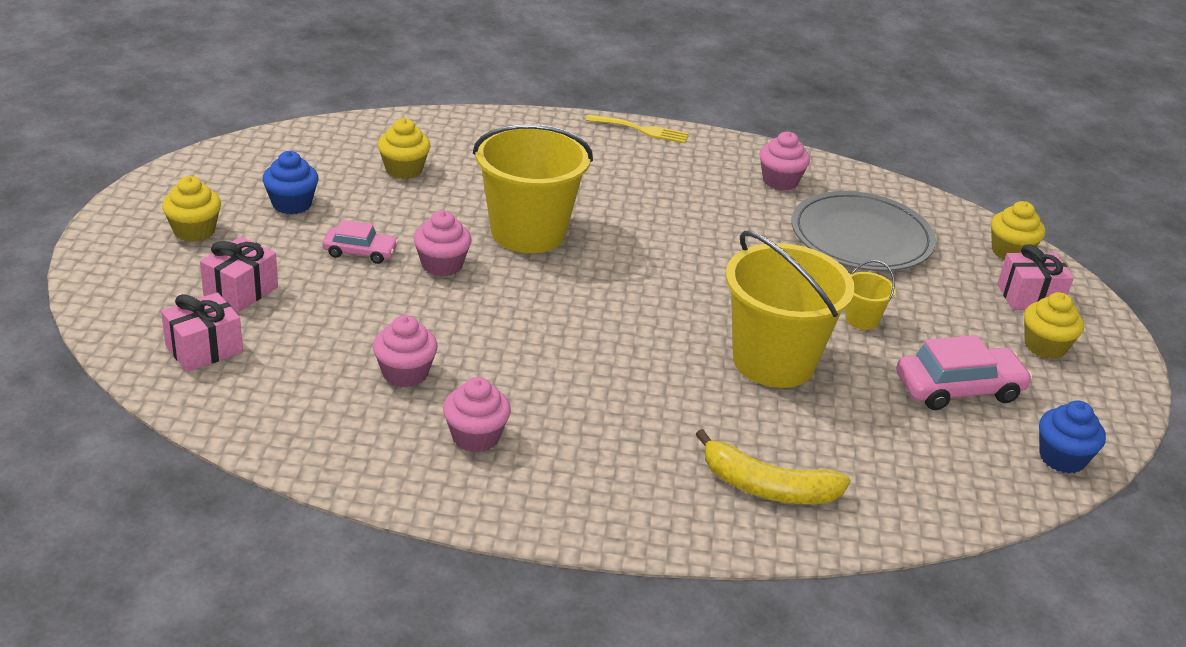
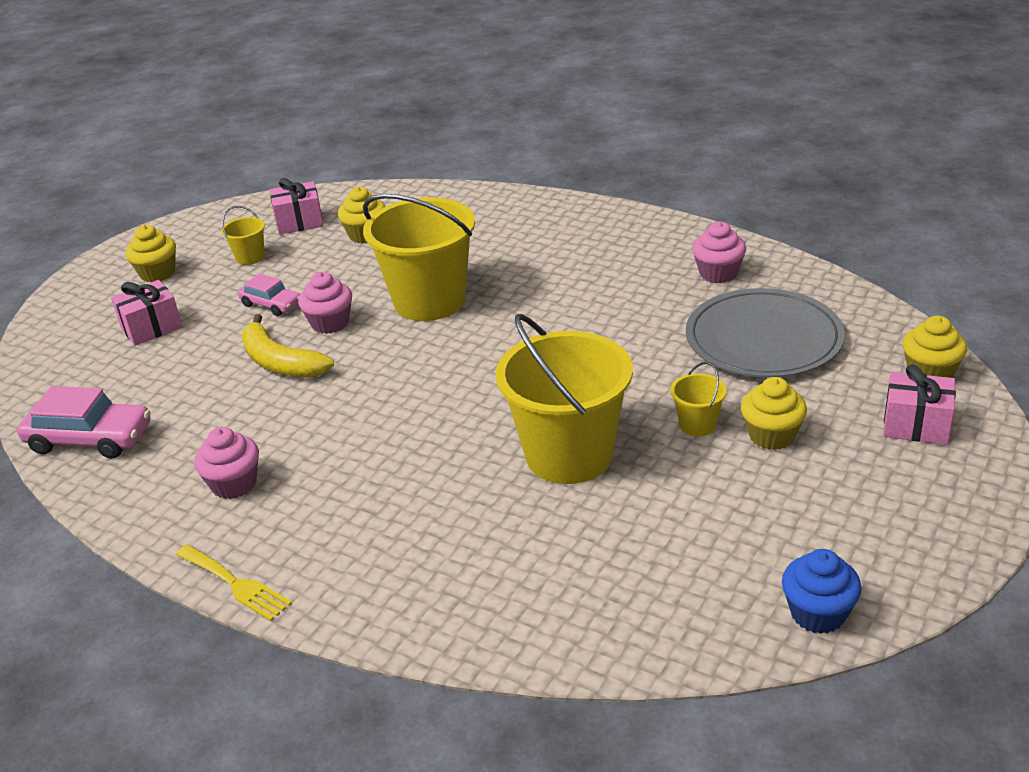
camera: 30 degrees right, 0 degrees up
(204, 349) = (85, 373): pink gift -> pink gift (299, 222)
(292, 204) = (250, 257): blue cupcake -> yellow bucket
(405, 373) = (222, 417): pink cupcake -> none
(642, 130) = (614, 213): yellow fork -> yellow fork (236, 584)
(768, 487) = (462, 583): yellow banana -> yellow banana (280, 362)
(959, 389) = (751, 515): pink car -> pink car (89, 439)
(1045, 346) = (893, 483): yellow cupcake -> yellow cupcake (772, 436)

